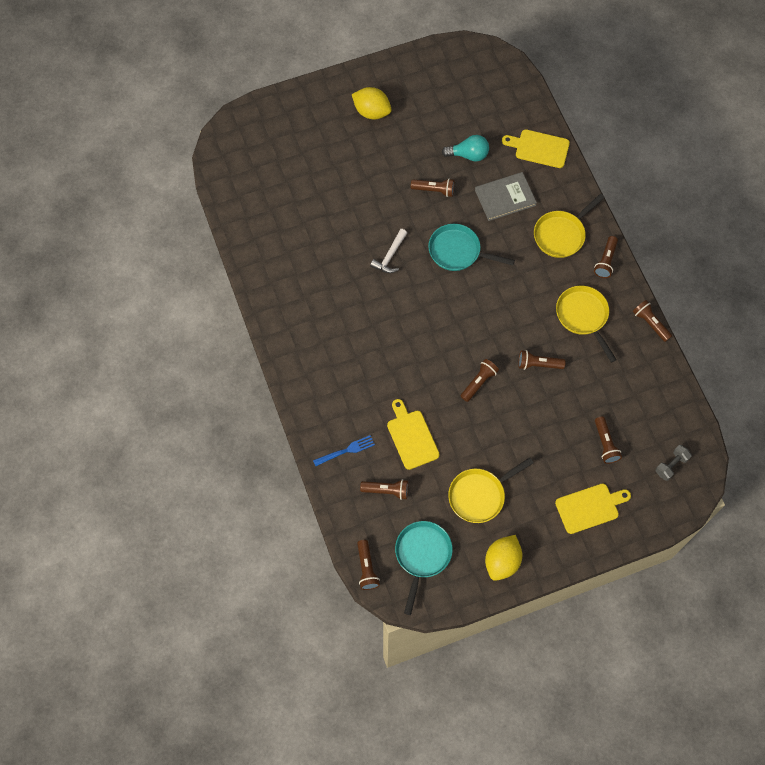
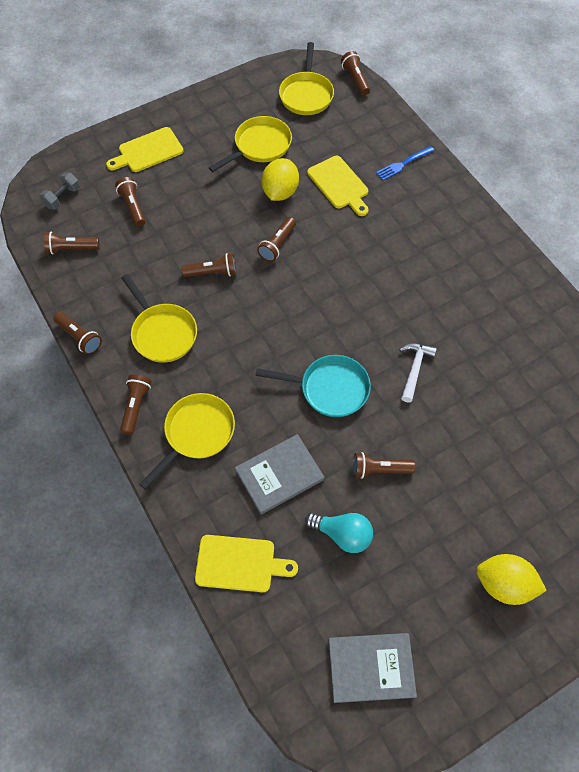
camera: 170 degrees right, 5 degrees down
(387, 490) = (353, 137): brown flashlight -> brown flashlight (71, 248)
(422, 555) = (306, 95): turquoise pan -> yellow pan
(466, 83) = (371, 668): none -> grey book
(468, 155) = (342, 534): turquoise light bulb -> turquoise light bulb turned 150 degrees counterclockwise
(502, 561) = (230, 100): yellow lemon -> yellow lemon (280, 192)

